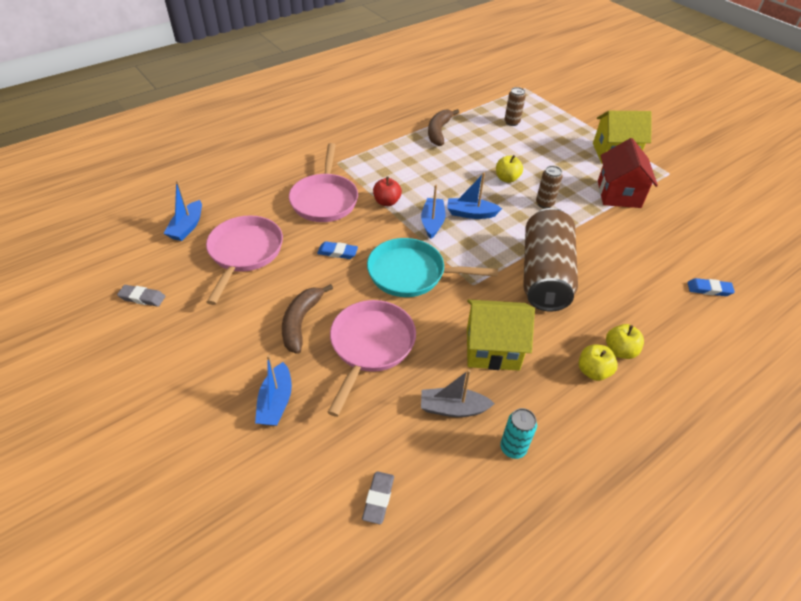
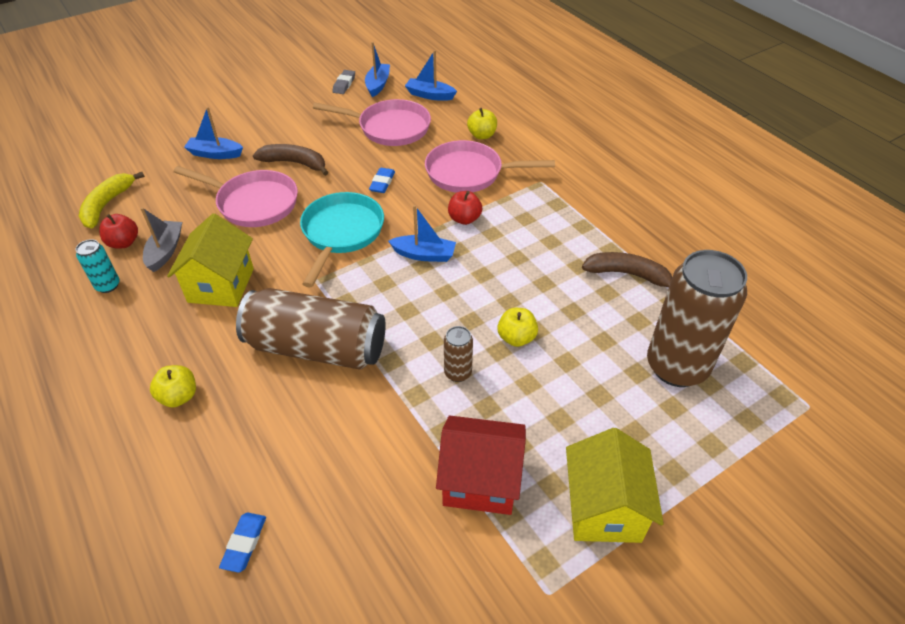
camera: 95 degrees right, 0 degrees up
(378, 498) = (107, 205): grey eraser -> yellow banana
(445, 455) = (124, 243): none -> red apple
(471, 214) = (439, 291): blue boat -> blue boat (378, 85)
(512, 122) = (676, 366): brown can -> brown can, size x2.30
(593, 371) = (162, 364): yellow apple -> yellow apple (482, 135)

